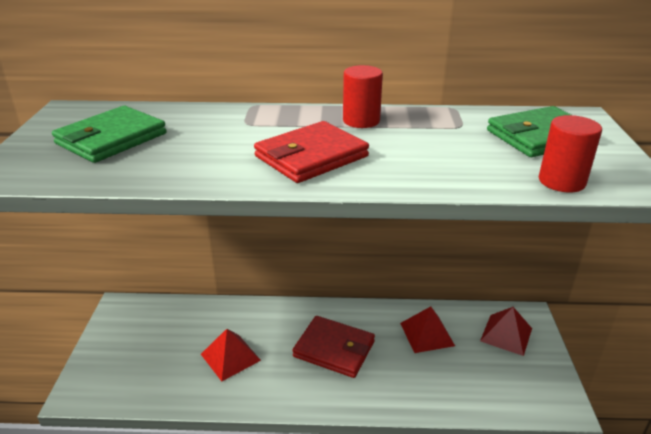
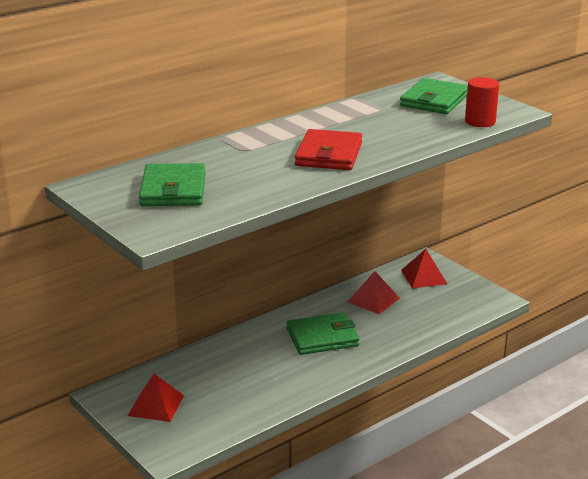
camera: 40 degrees left, 5 degrees down
(230, 357) = (253, 377): red pyramid -> red pyramid (156, 405)
(334, 349) = (322, 337): red wallet -> green wallet
(361, 121) = (316, 124): red cylinder -> none

